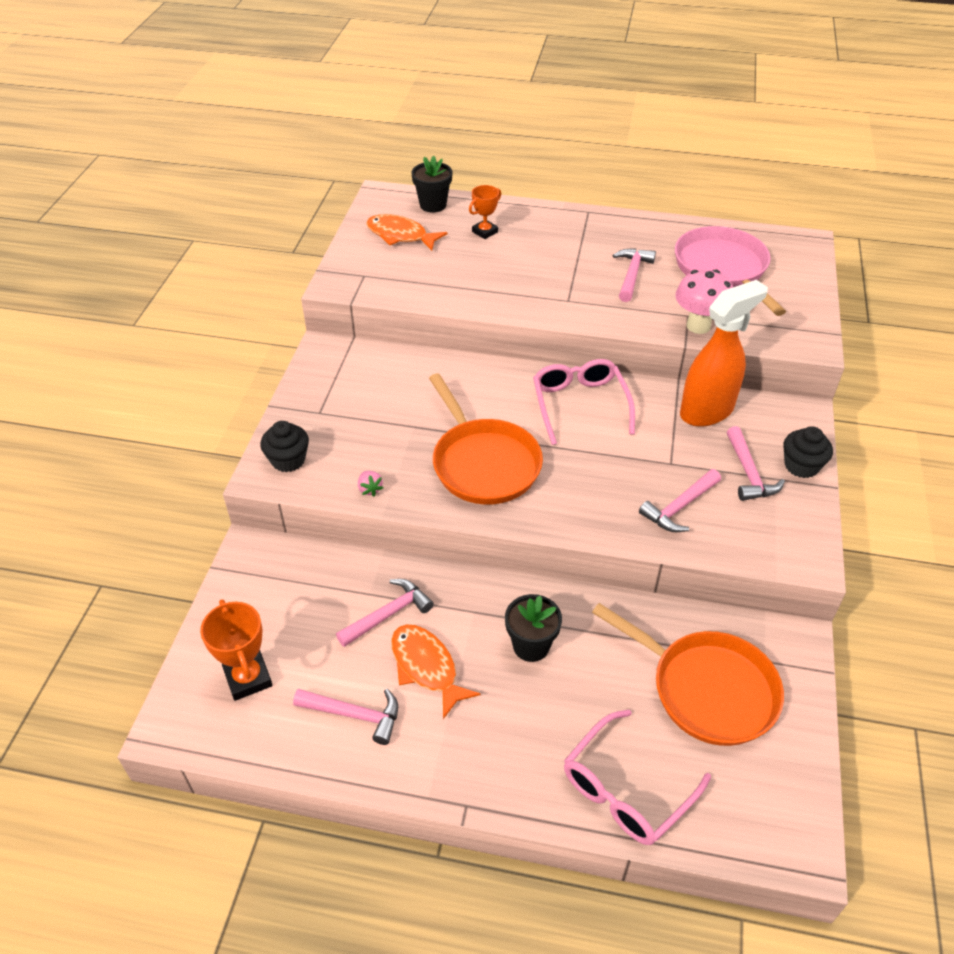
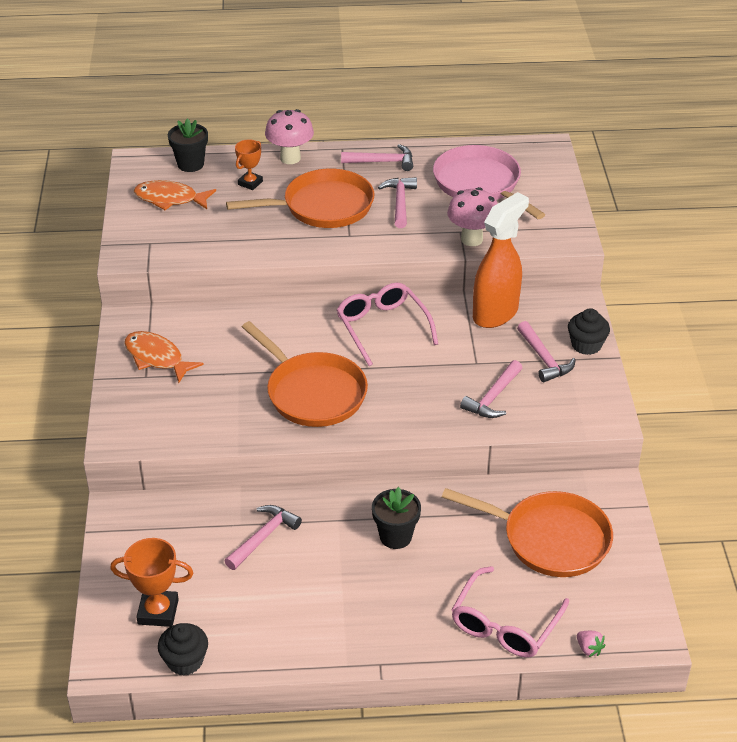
camera: 15 degrees left, 5 degrees down
(248, 678) = (158, 612): orange trophy -> orange trophy turned 45 degrees counterclockwise
(288, 460) = (133, 422): black cupcake -> black cupcake (185, 661)
(354, 715) = (262, 620): pink hammer -> pink hammer (382, 162)
(370, 489) = (218, 433): pink strawberry -> pink strawberry (589, 649)
(426, 667) = (311, 571): orange fish -> orange fish (156, 358)
(533, 213) = (290, 158): none -> pink mushroom
(550, 266) = (322, 207): none -> orange pan

